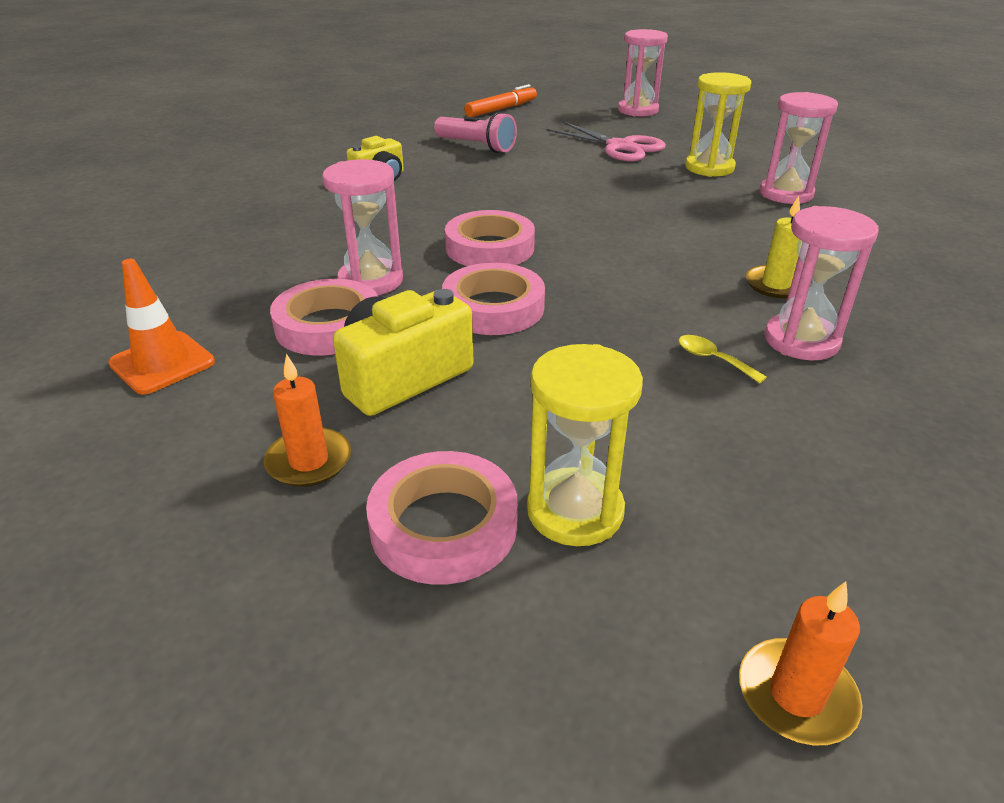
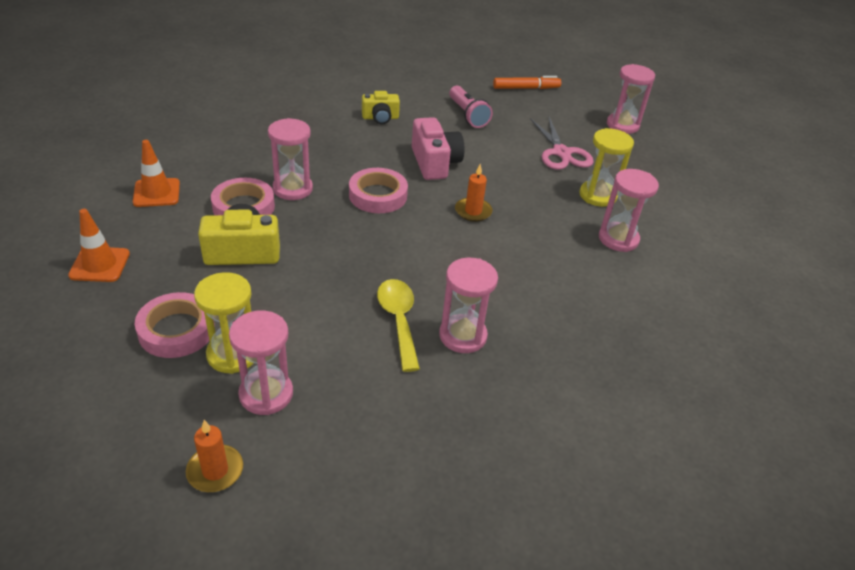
camera: 30 degrees right, 5 degrees up
(181, 501) = (100, 264): none -> orange traffic cone
(309, 461) = (161, 273): orange candle -> orange candle (473, 211)
(493, 307) = (331, 234): pink tape -> none
(507, 196) = (435, 163): none -> pink camera
(697, 535) = (266, 394): none -> pink hourglass
(713, 359) = (398, 320): yellow spoon -> yellow spoon, size x1.97
(776, 285) = (504, 297): yellow candle -> none

